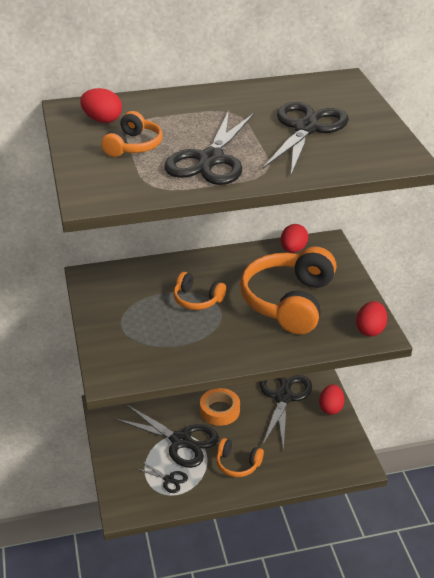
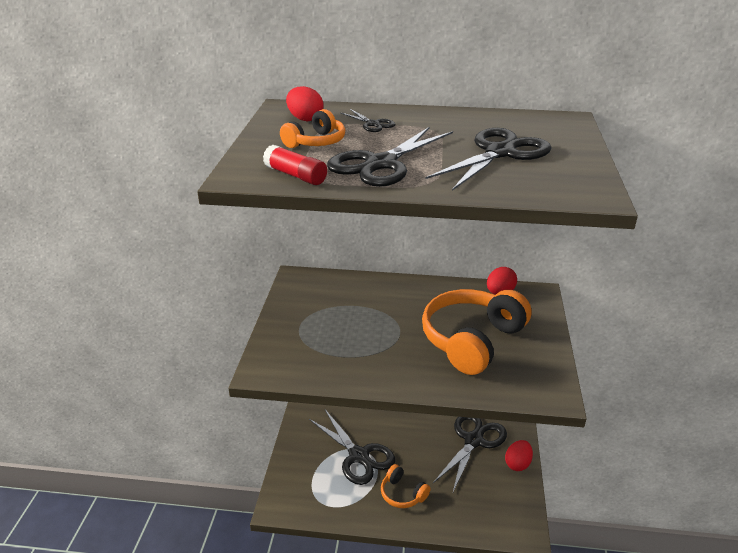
camera: 20 degrees right, 5 degrees down
(142, 187) = (295, 175): none -> red glue stick
(169, 479) = (331, 490): black scissors -> black scissors (372, 124)
(197, 299) = (382, 318): orange headphones -> none
(220, 410) = (407, 437): orange tape -> none
(370, 330) = (546, 388): red egg -> none

